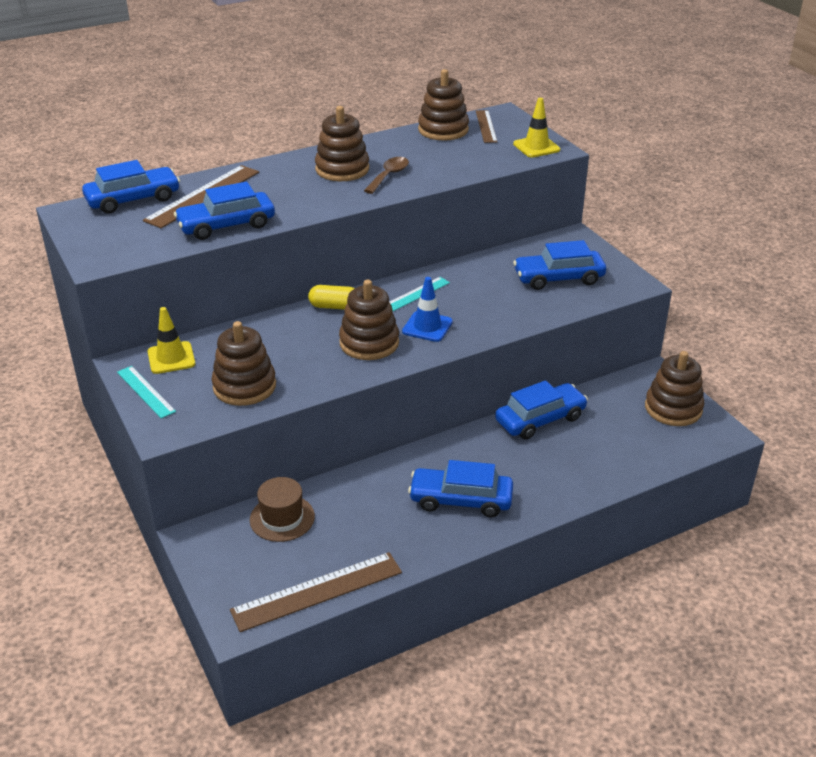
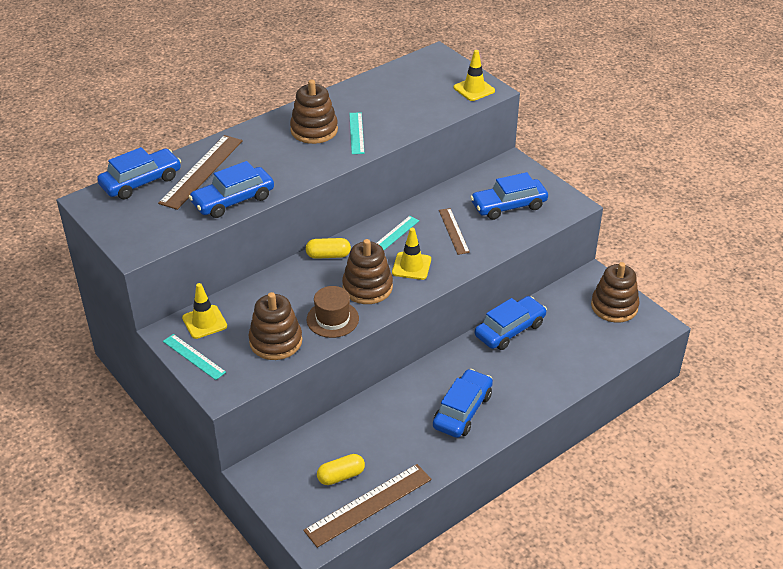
camera: 10 degrees left, 5 degrees up
(282, 518) = (322, 446): brown hat -> brown hat (332, 319)
(294, 554) = (341, 476): none -> yellow capsule
(389, 176) = (356, 133): brown spoon -> turquoise ruler
(427, 327) = (411, 266): blue traffic cone -> yellow traffic cone
(443, 130) = (389, 78): brown stacking toy -> none
(461, 500) = (462, 410): blue car -> blue car turned 120 degrees clockwise
(486, 126) = (425, 70): brown ruler -> brown ruler (453, 231)

